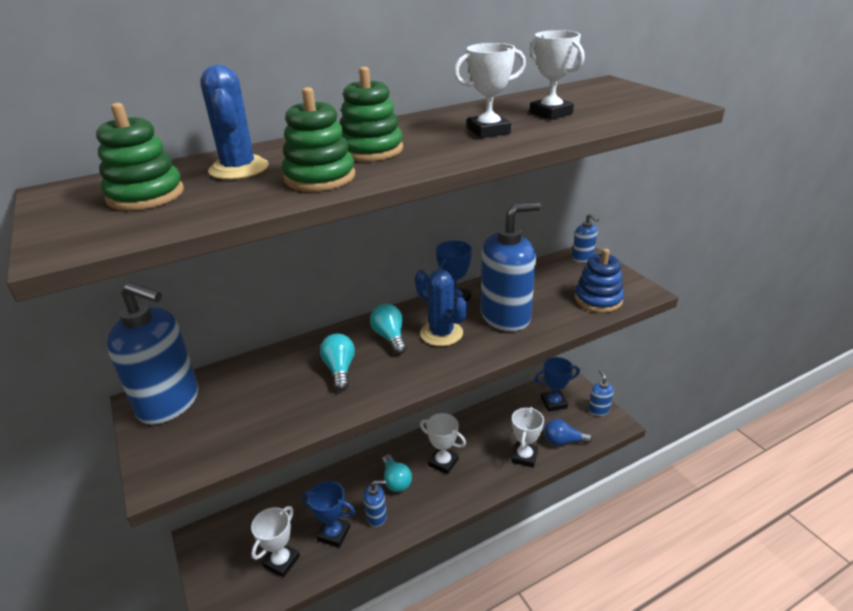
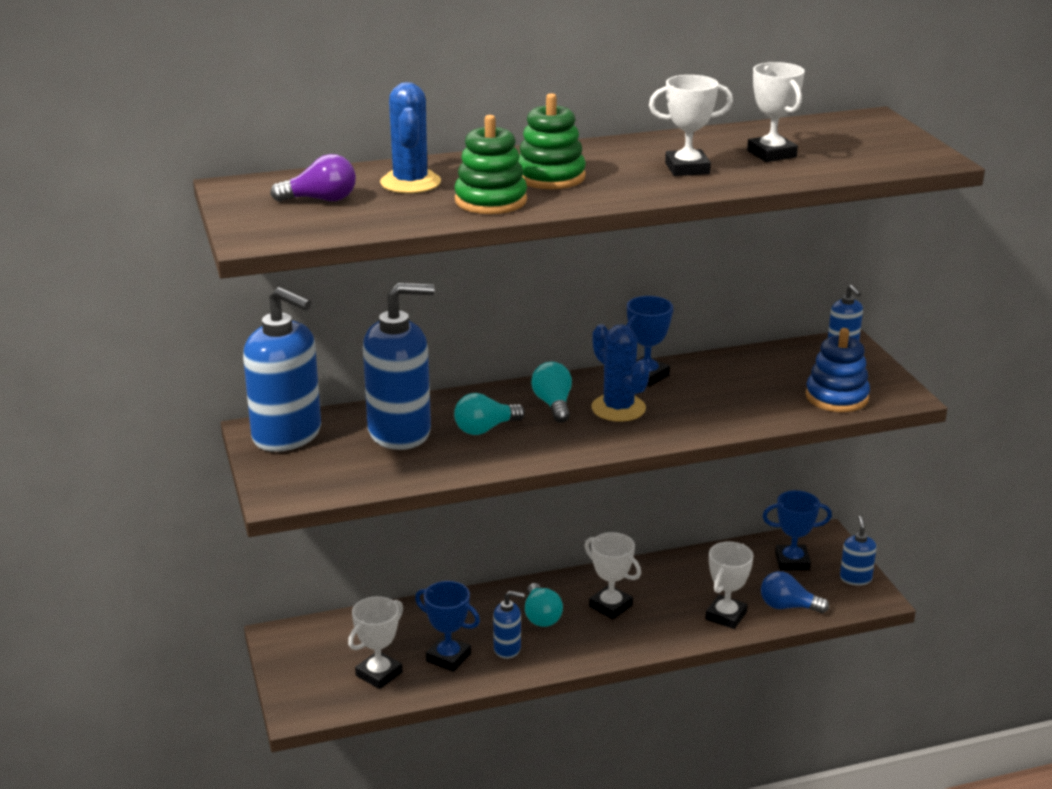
camera: 10 degrees right, 5 degrees down
(146, 195) = (321, 200): green stacking toy -> purple light bulb
(340, 369) = (485, 429): turquoise light bulb -> turquoise light bulb turned 120 degrees counterclockwise
(506, 316) = (706, 401): blue soap dispenser -> blue soap dispenser (400, 432)

